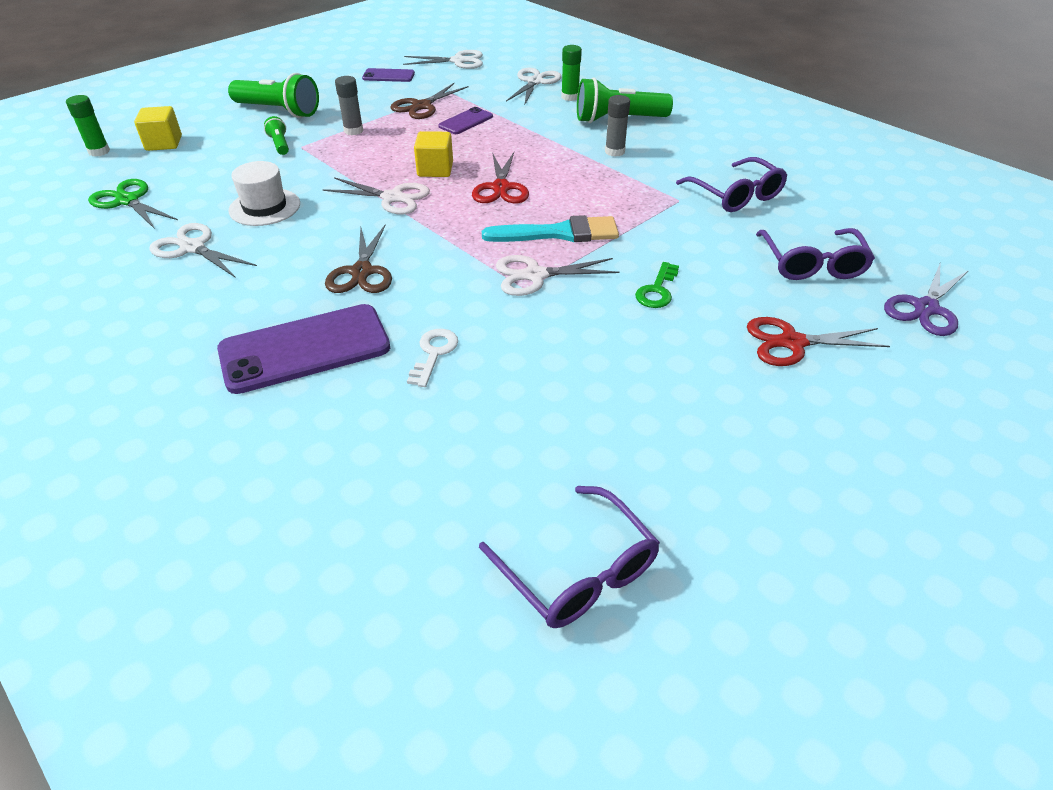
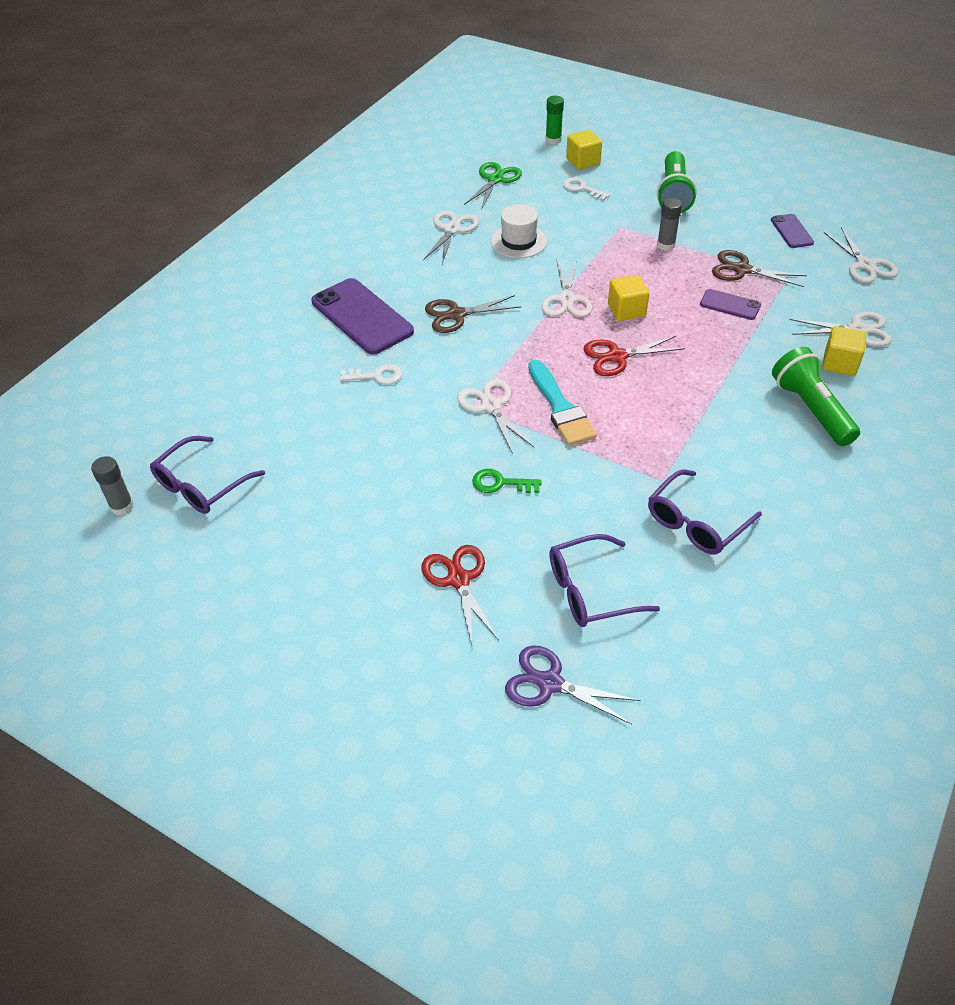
camera: 75 degrees right, 5 degrees up
(212, 153) = (582, 189): none -> white key
(280, 144) = (616, 215): green flashlight -> none
(570, 97) = (839, 363): green glue stick -> yellow cube
(614, 151) = (734, 418): grey glue stick -> grey glue stick (122, 506)

